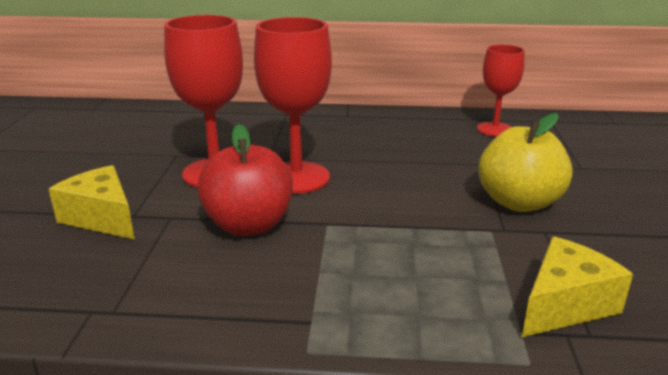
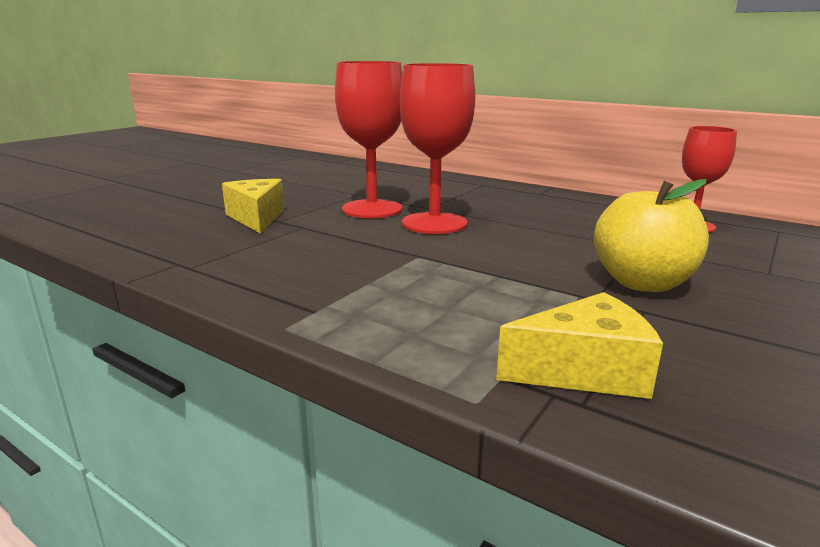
camera: 30 degrees right, 5 degrees down
(248, 225) = (352, 243): red apple -> none

